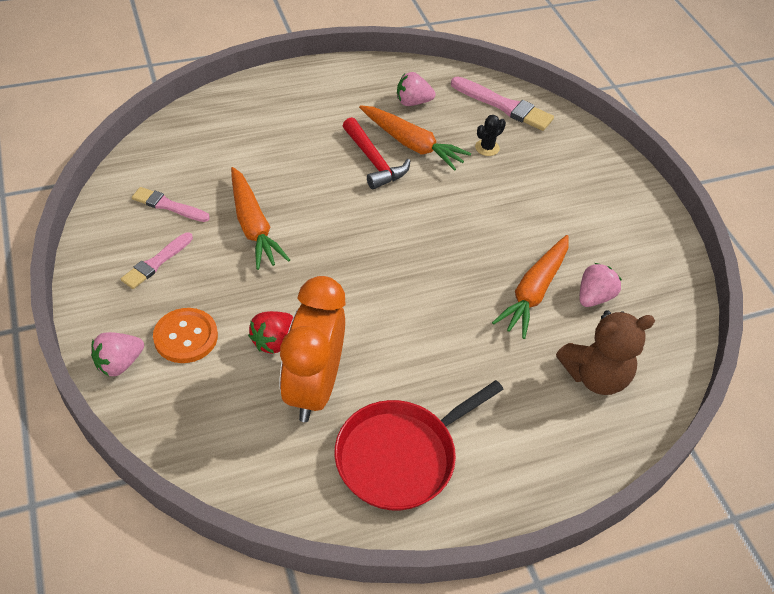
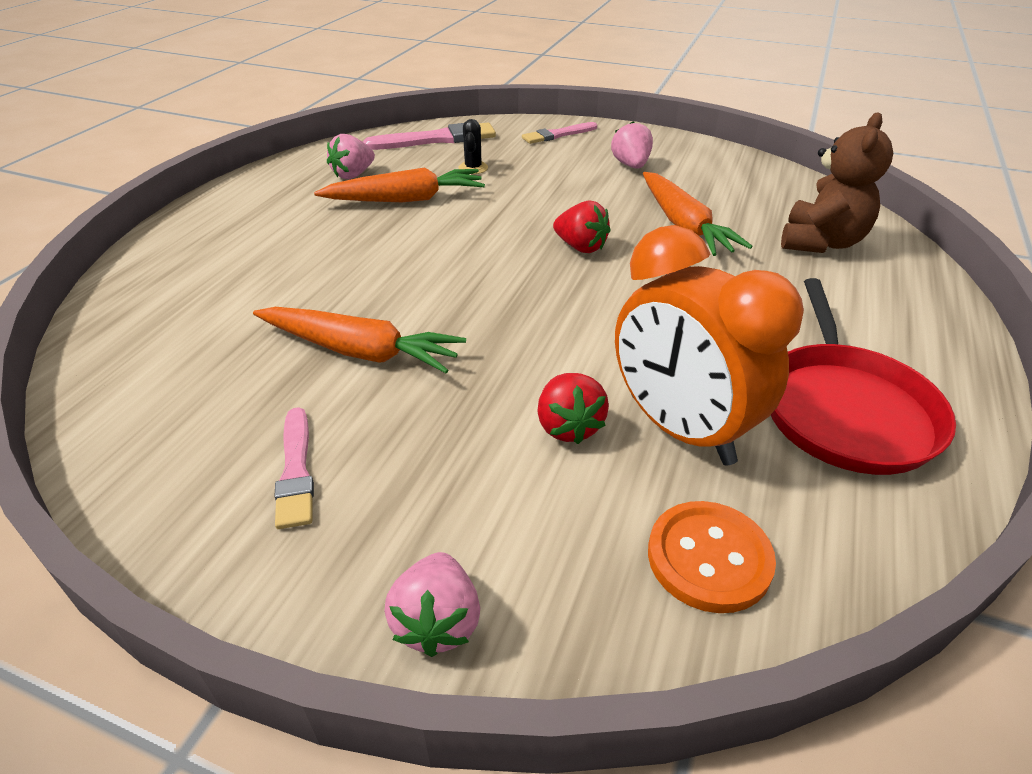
camera: 45 degrees left, 10 degrees down
(168, 205) = (214, 407): pink brush -> pink brush (557, 135)
(186, 337) = (470, 510): orange button -> orange button (709, 558)
(374, 161) = (393, 229): red hammer -> none
(447, 255) = (580, 247): none -> red strawberry
(594, 297) = (722, 202): pink strawberry -> pink strawberry (631, 165)

